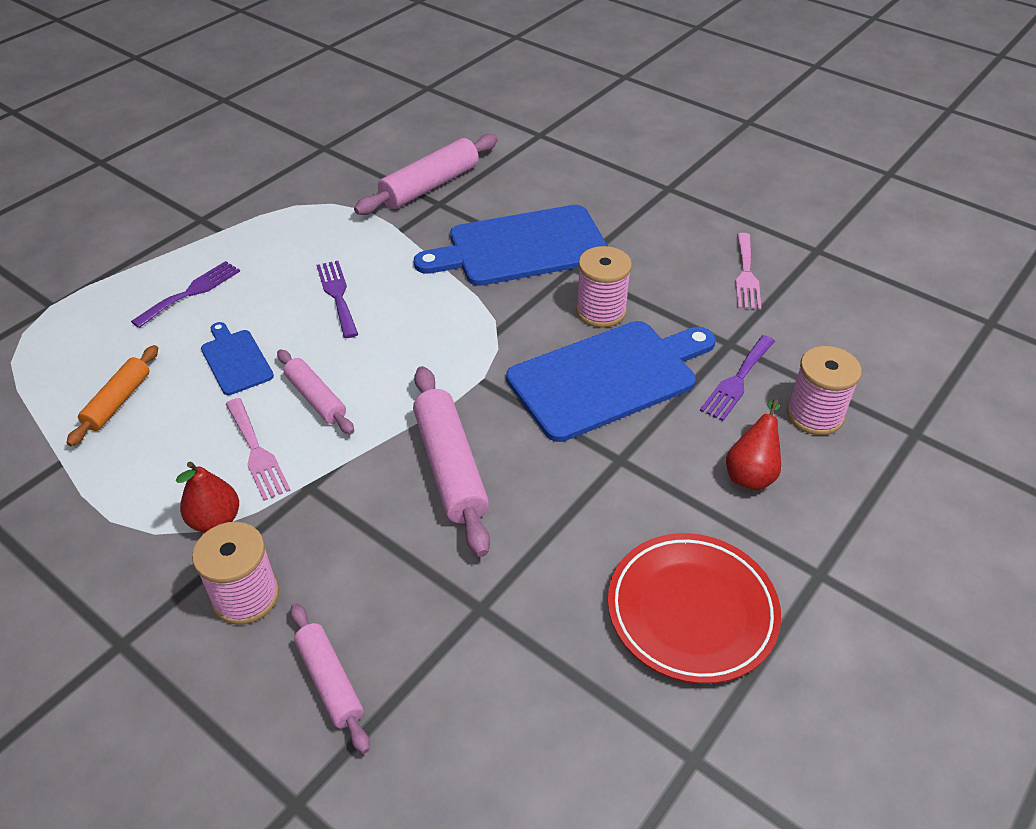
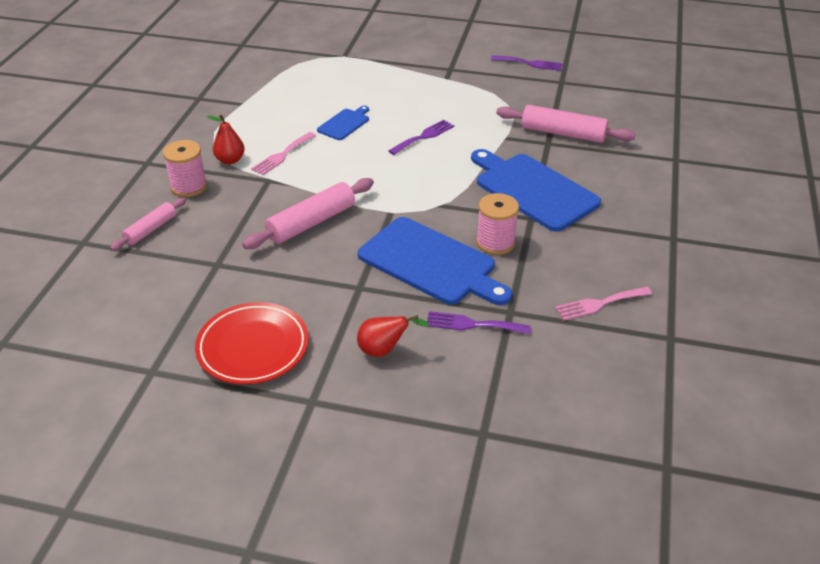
camera: 65 degrees right, 5 degrees down
(118, 401) = (290, 102): orange rolling pin -> none
(191, 292) = (386, 90): purple fork -> purple fork (529, 63)
(316, 398) = (334, 159): pink rolling pin -> none
(814, 415) = (464, 372): pink spool -> none

